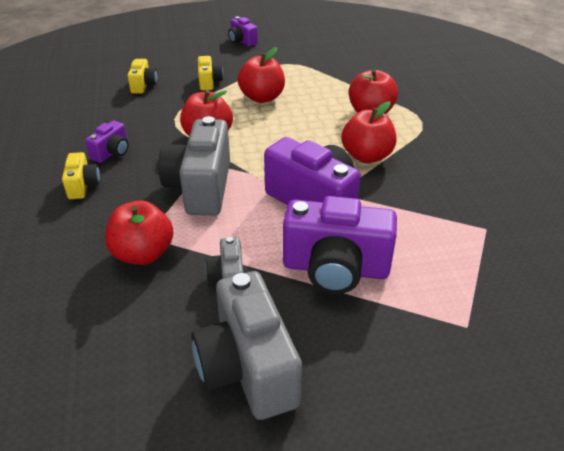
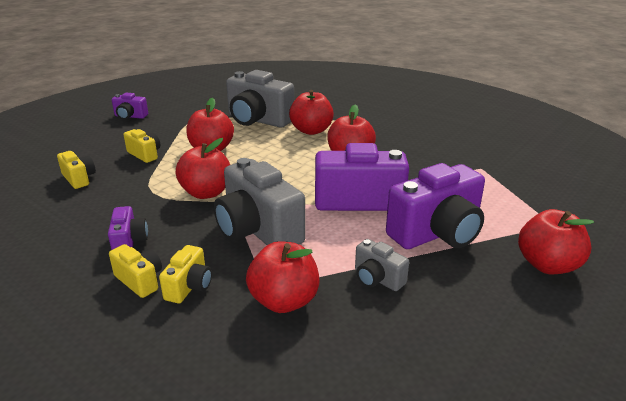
camera: 40 degrees left, 10 degrees down
(103, 207) = (189, 287): none -> yellow camera
(248, 368) = (482, 327): grey camera -> grey camera (258, 120)
(392, 358) = (547, 265): none -> red apple

